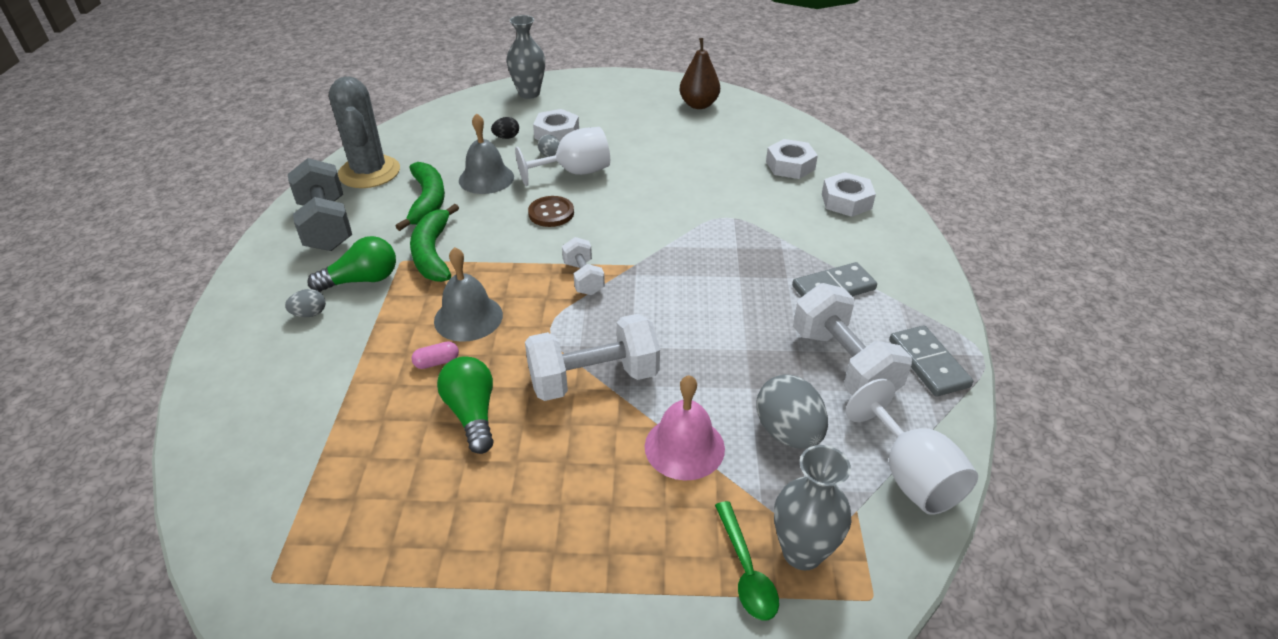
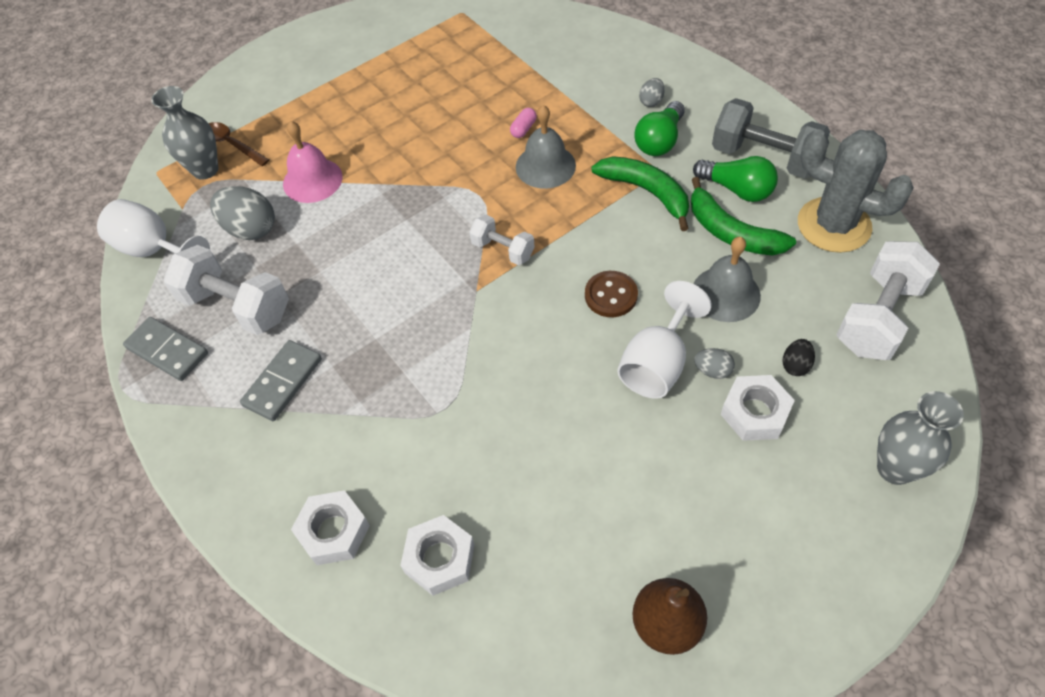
camera: 145 degrees right, 15 degrees up
(472, 413) = (461, 119): green light bulb -> green light bulb (737, 189)
(594, 379) = (409, 182): white dumbbell -> white dumbbell (878, 317)
(746, 570) = (232, 144): green spoon -> brown spoon

